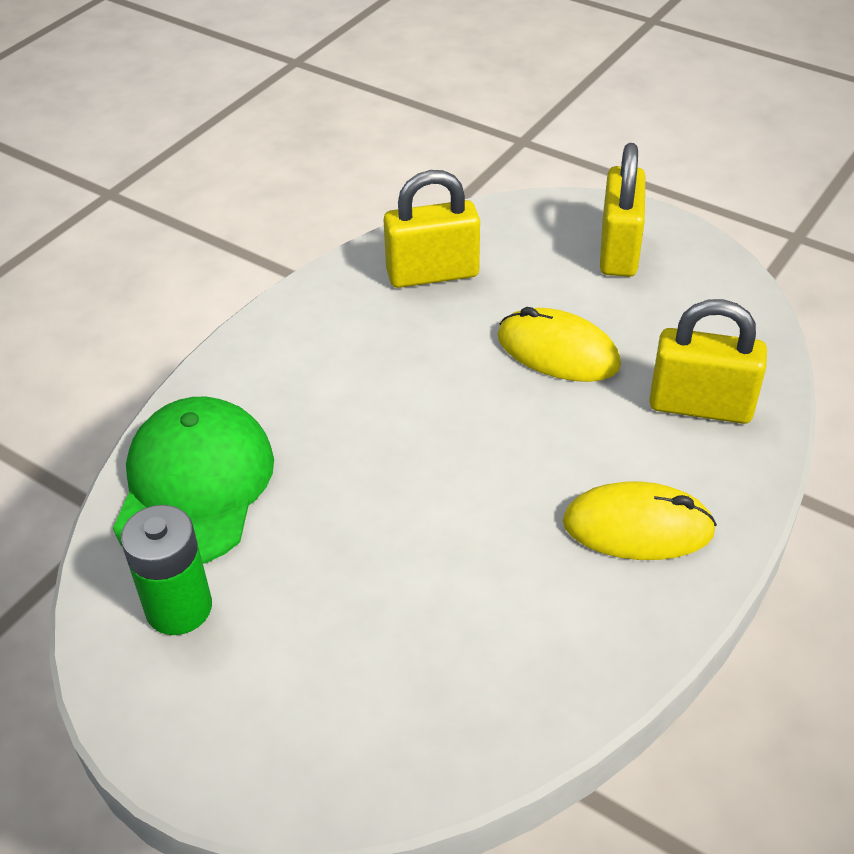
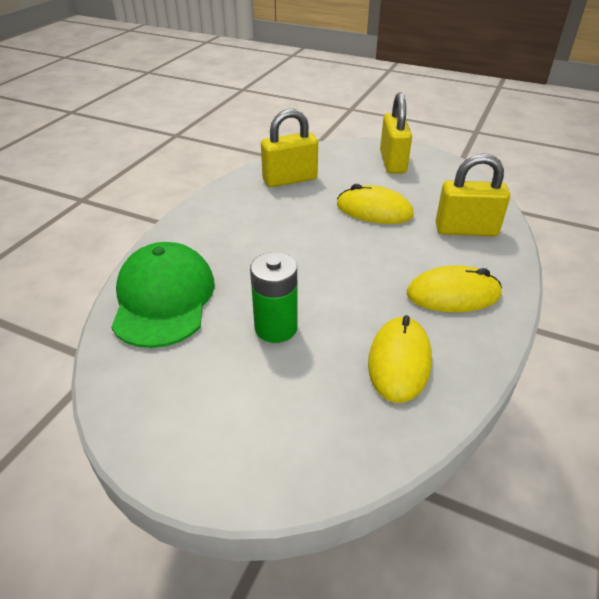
camera: 10 degrees left, 5 degrees down
(179, 608) = (164, 371): green battery -> green battery (276, 328)
(519, 633) = (399, 361): none -> yellow mouse

